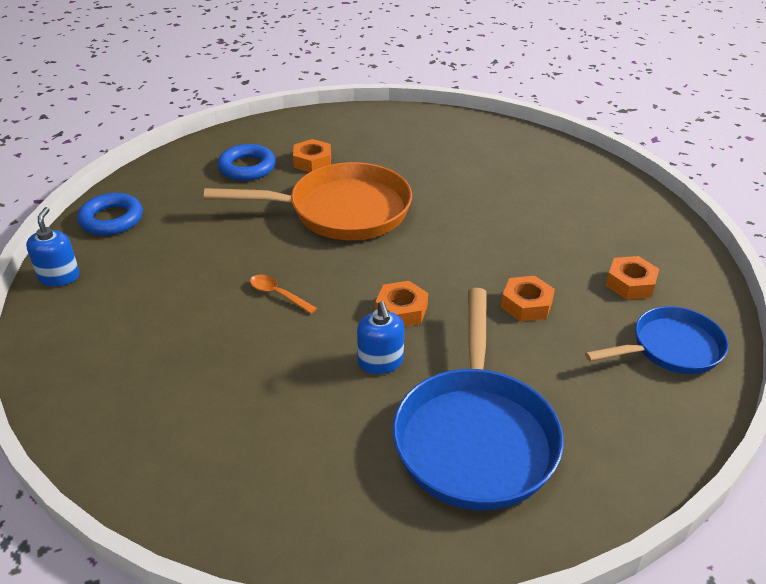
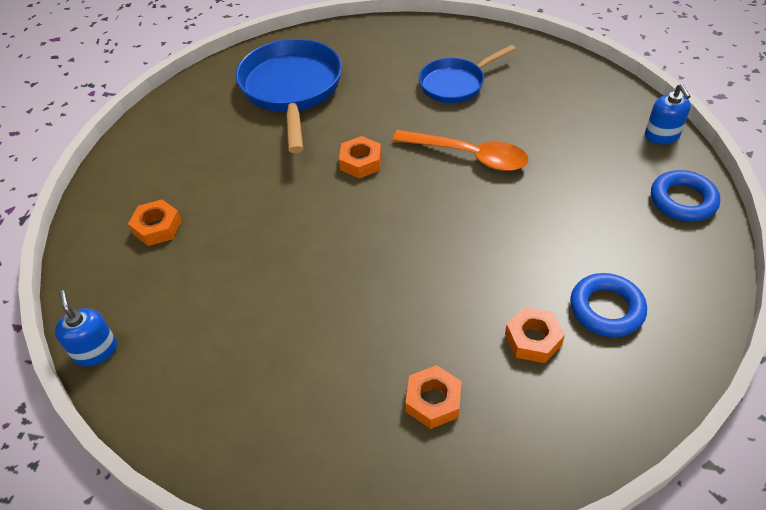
camera: 170 degrees right, 10 degrees up
(278, 294) = (468, 156): orange spoon -> orange spoon, size x1.98
(341, 211) = (458, 260): orange pan -> none
(380, 362) = (365, 121): blue soap dispenser -> blue soap dispenser (95, 351)
(526, 304) = (255, 187): orange nut -> orange nut (433, 401)
(670, 348) = (142, 171): blue pan -> blue pan (455, 84)

